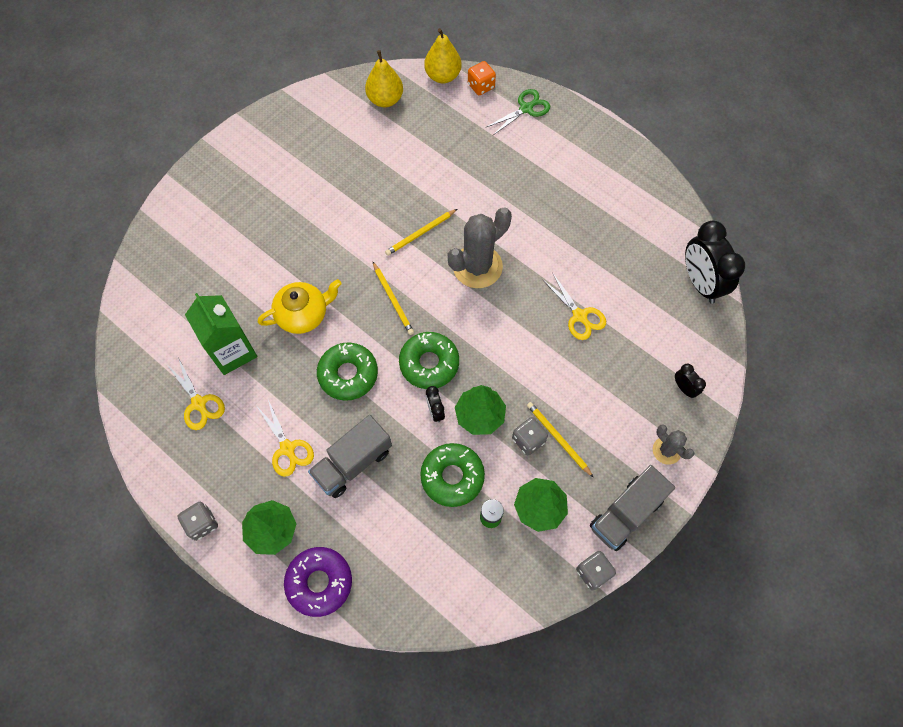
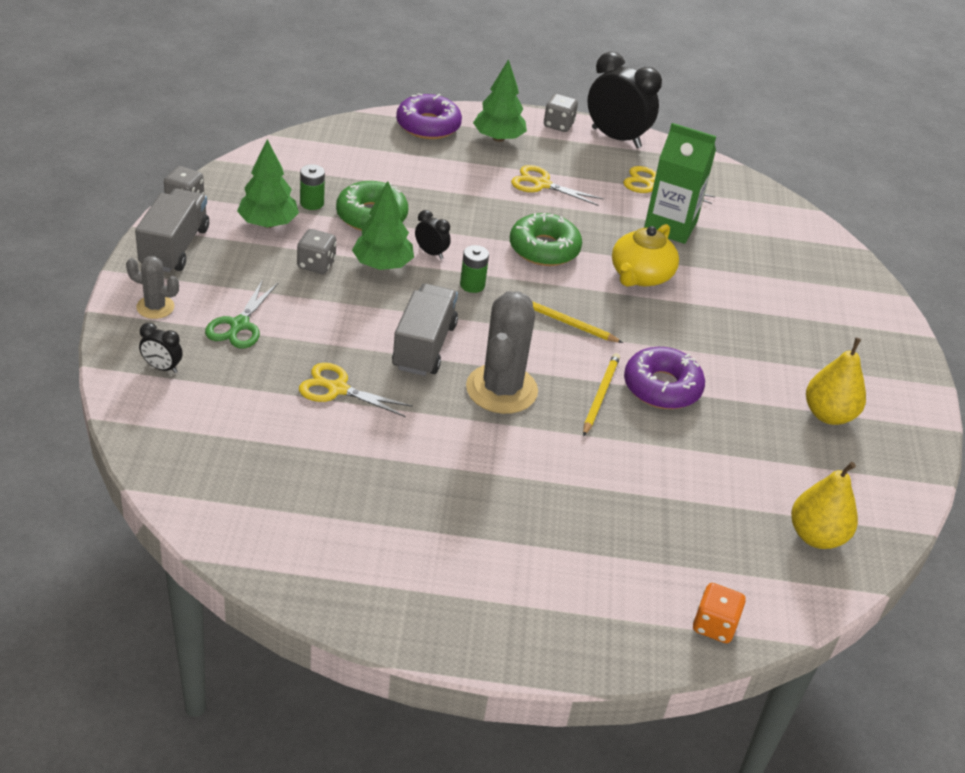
camera: 140 degrees right, 25 degrees down
(353, 463) = (473, 195): grey truck -> grey truck (424, 346)
(377, 221) = (662, 387): none -> purple donut
(429, 363) = (472, 285): green donut -> green battery
(443, 76) = (782, 613): yellow pear -> yellow pear (828, 415)
(526, 108) = (617, 623): green scissors -> green scissors (239, 325)
(558, 439) = (284, 276): yellow pencil -> none
(700, 283) = (196, 489): black clock -> black clock (616, 138)

